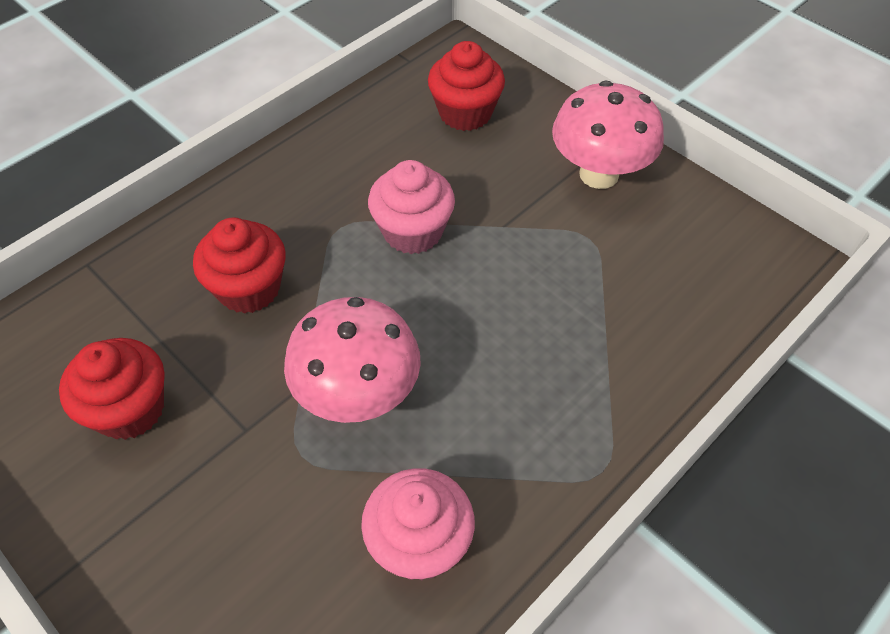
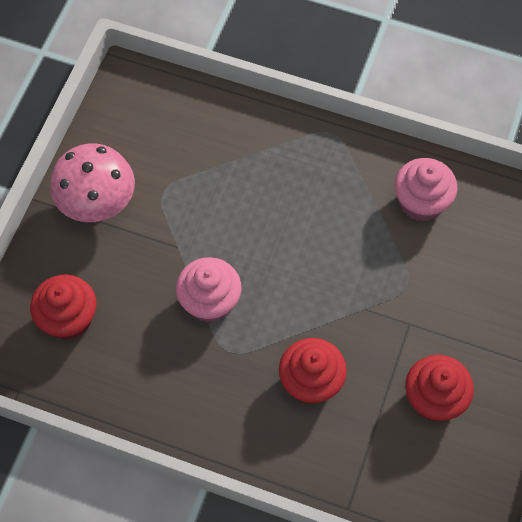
camera: 115 degrees left, 10 degrees up
(358, 395) = (353, 273): pink mushroom -> none

